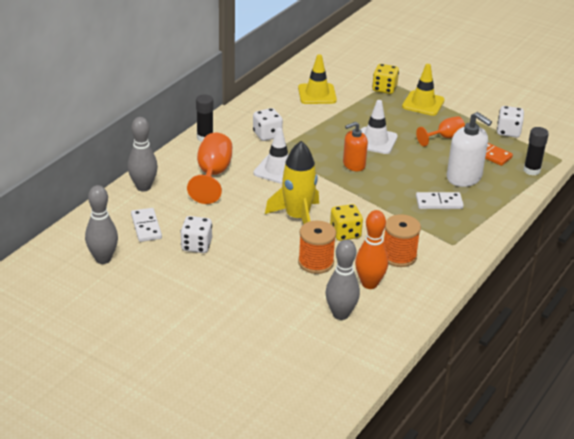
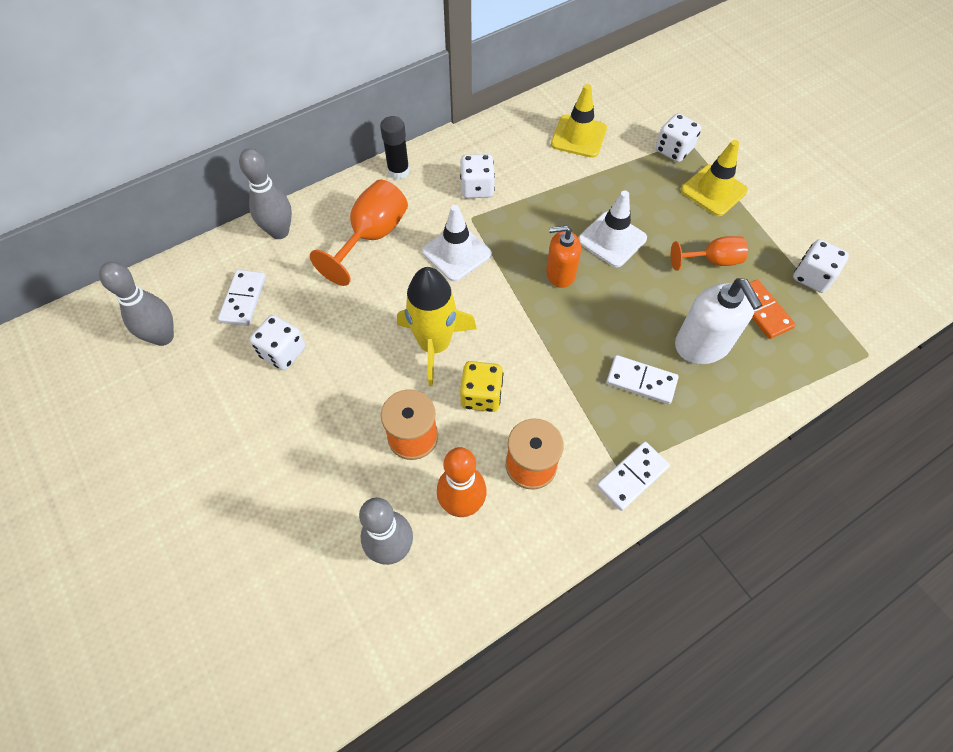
camera: 25 degrees right, 25 degrees up
(384, 88) = (673, 150): yellow dice -> white dice
(462, 245) = (632, 476): none -> white domino
(531, 170) = (811, 362): black glue stick -> none

